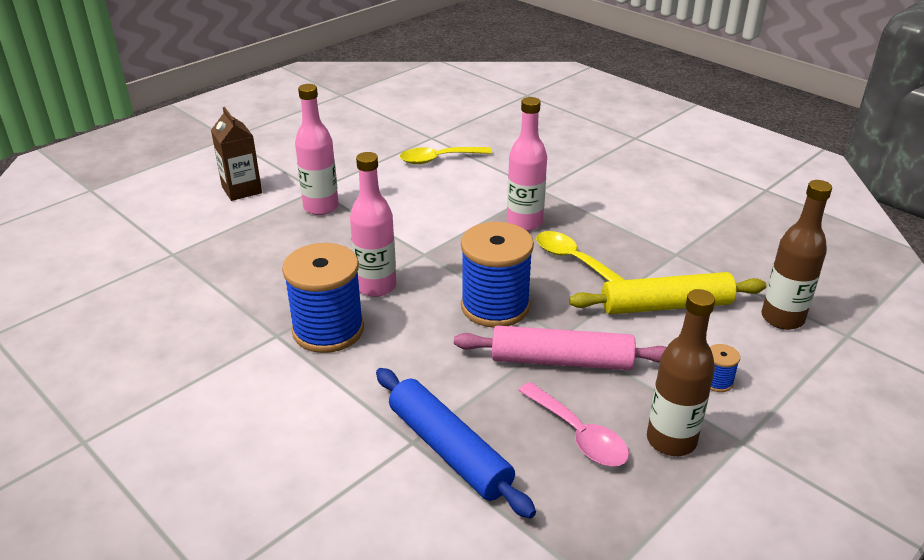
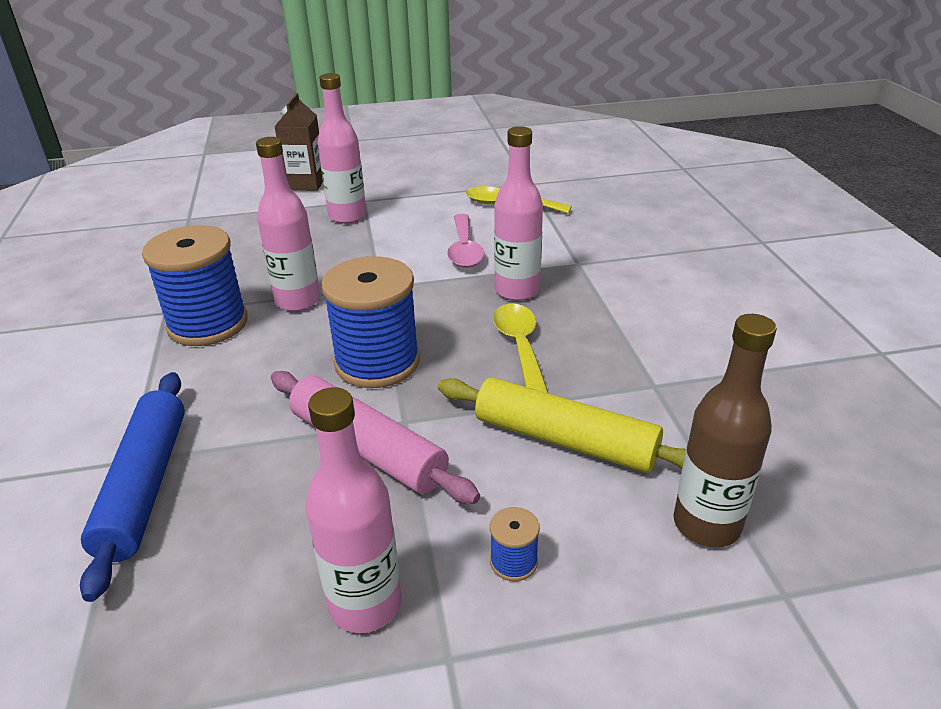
camera: 35 degrees right, 0 degrees up
(578, 435) = (278, 539): pink spoon -> pink spoon (464, 249)
(671, 440) = (365, 604): brown bottle -> pink bottle

